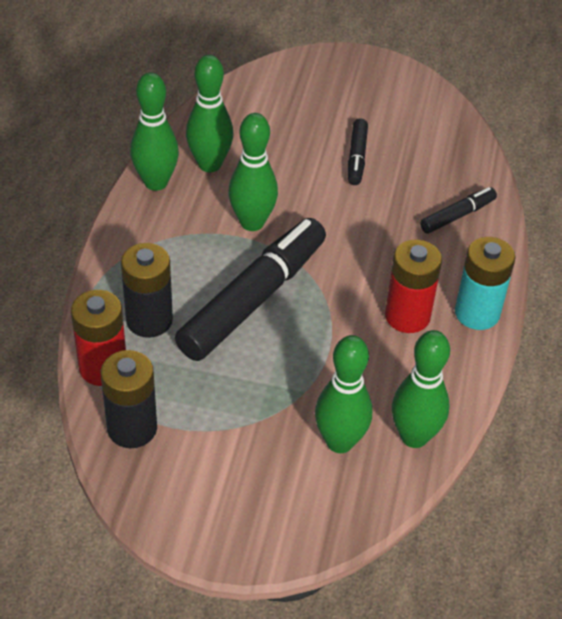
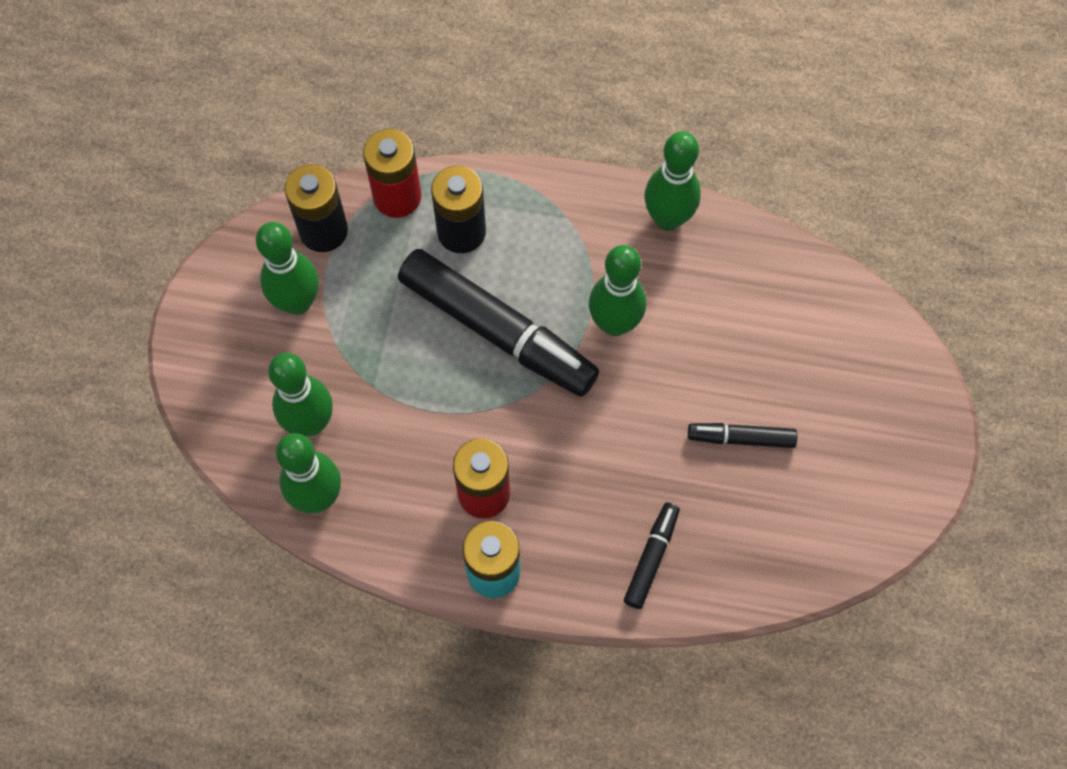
camera: 90 degrees right, 20 degrees up
(209, 164) = (705, 272): green bowling pin -> green bowling pin (297, 302)
(457, 216) = (651, 557): black marker -> black marker turned 120 degrees counterclockwise

